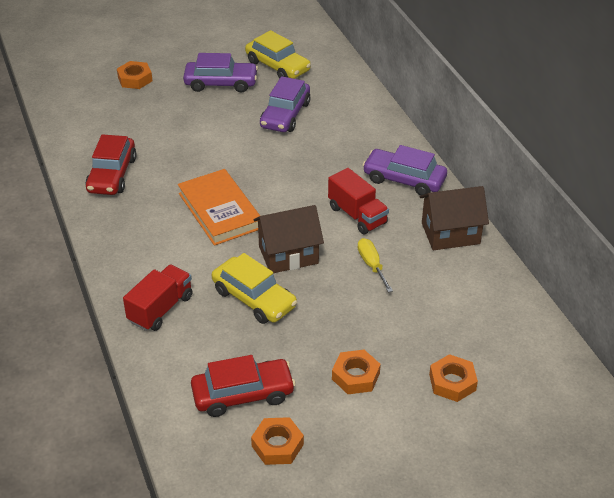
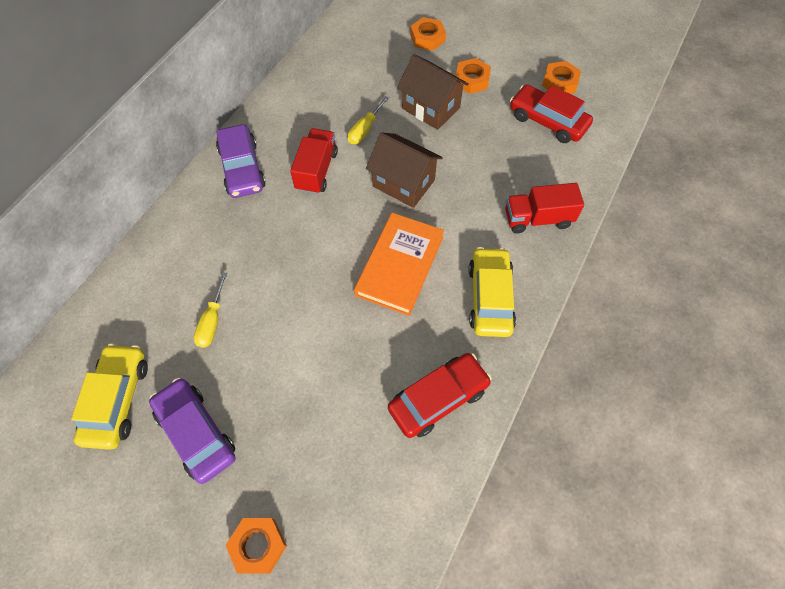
camera: 130 degrees left, 20 degrees up
(254, 298) = (467, 172): yellow car -> yellow car (490, 297)
(285, 115) = (212, 321): purple car -> yellow screwdriver
(450, 233) = (286, 107): brown house -> brown house (431, 108)

